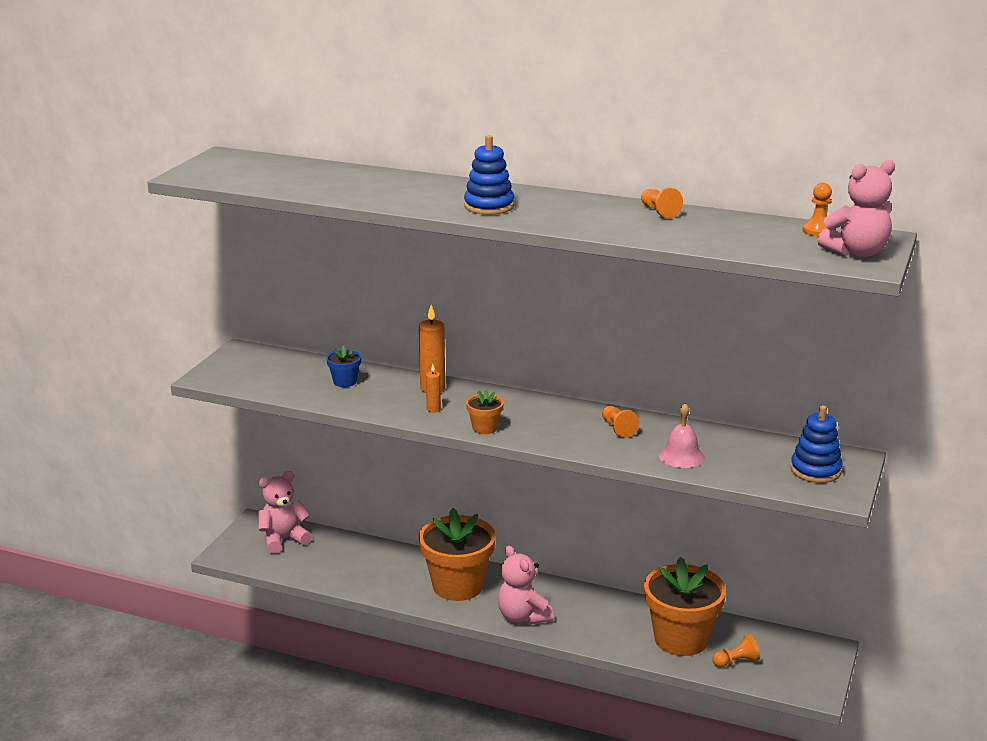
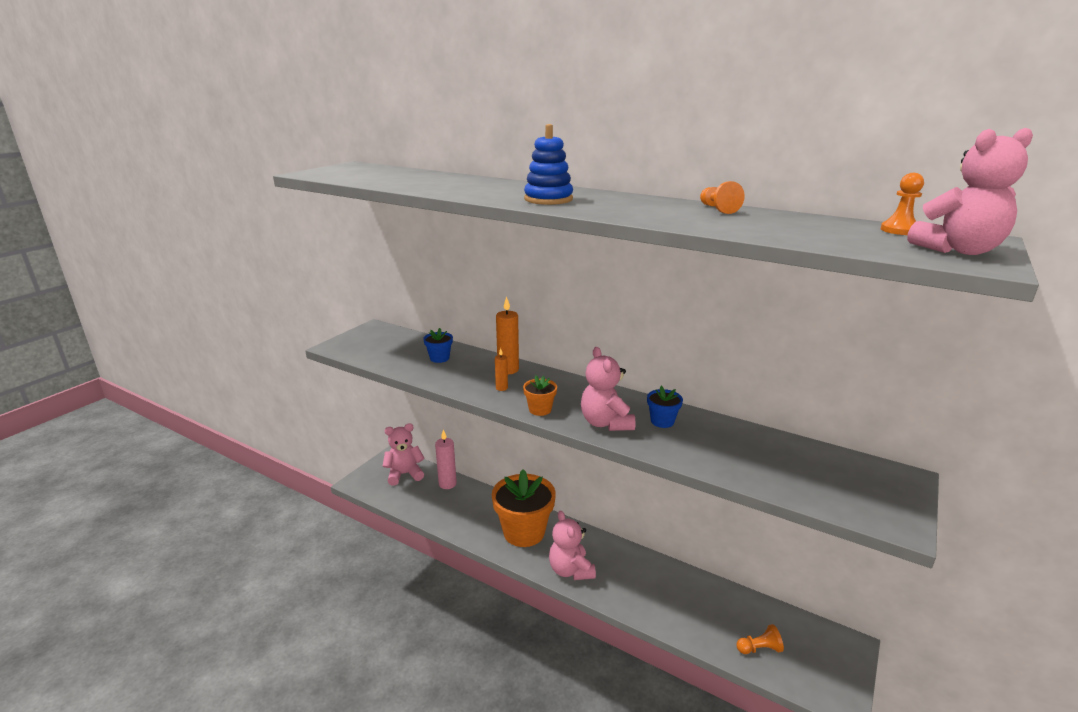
camera: 10 degrees right, 0 degrees up
(344, 545) = (447, 484): none -> pink candle
(559, 435) = (606, 423): none -> pink teddy bear
(618, 428) = (662, 421): orange pawn -> blue flower pot
(681, 456) = (721, 457): pink bell -> none
(681, 639) = (708, 614): orange flower pot -> none
(815, 470) = (865, 488): blue stacking toy -> none

